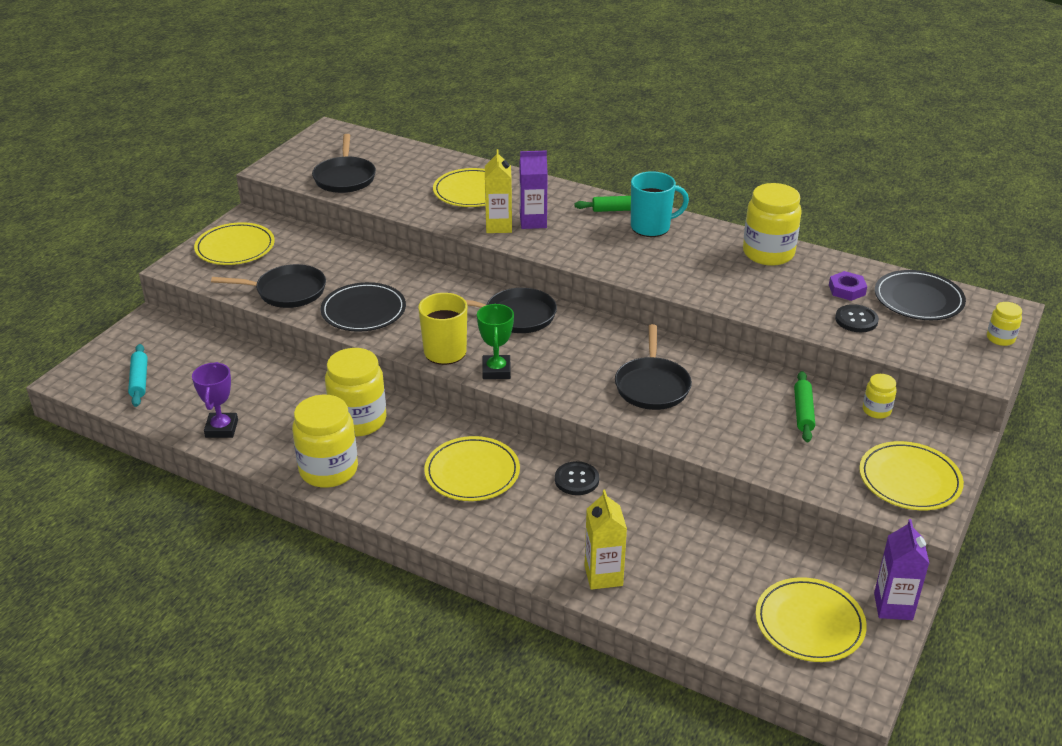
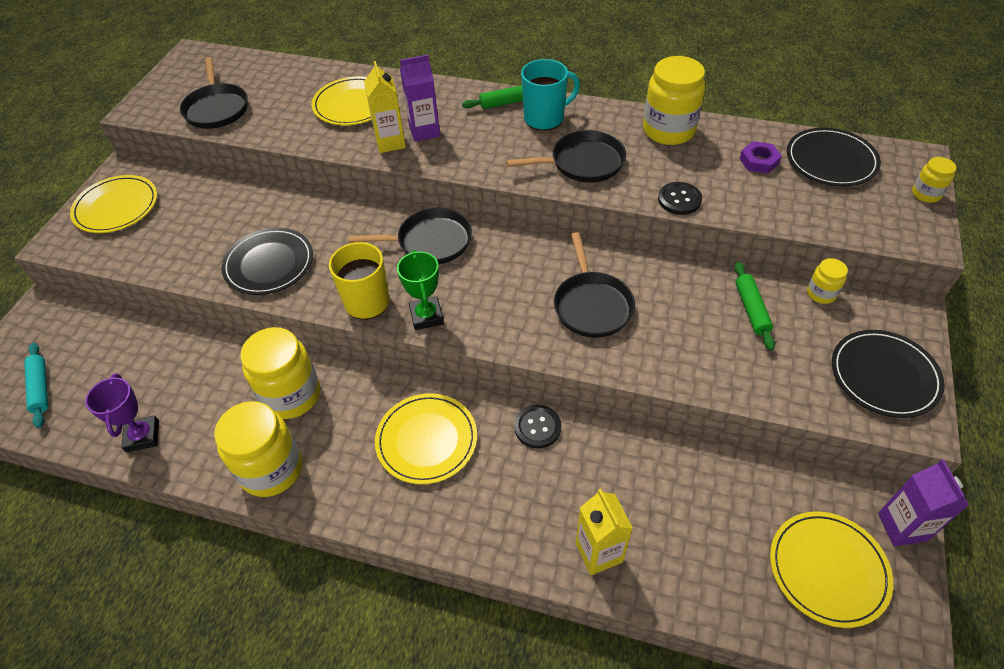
camera: 10 degrees left, 15 degrees up
(287, 291) = (182, 254): black pan -> black pan (583, 163)
(856, 320) = (781, 196): black button -> black button (679, 199)
(909, 479) = (884, 376): yellow plate -> black plate

